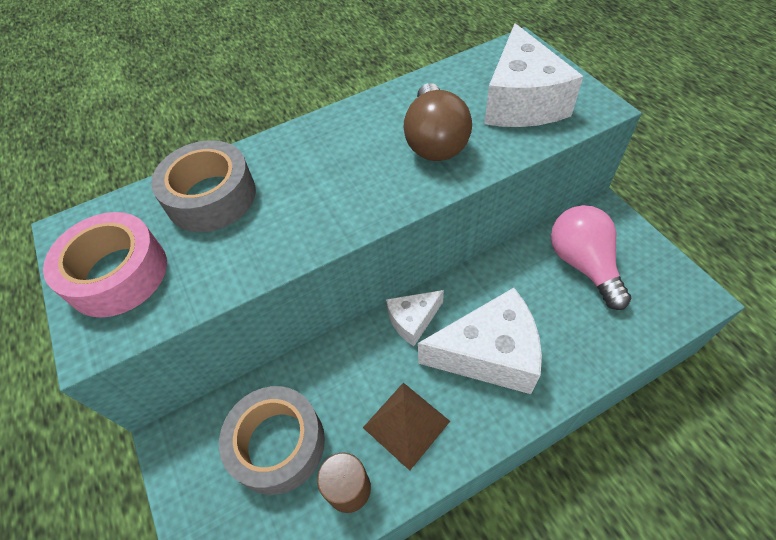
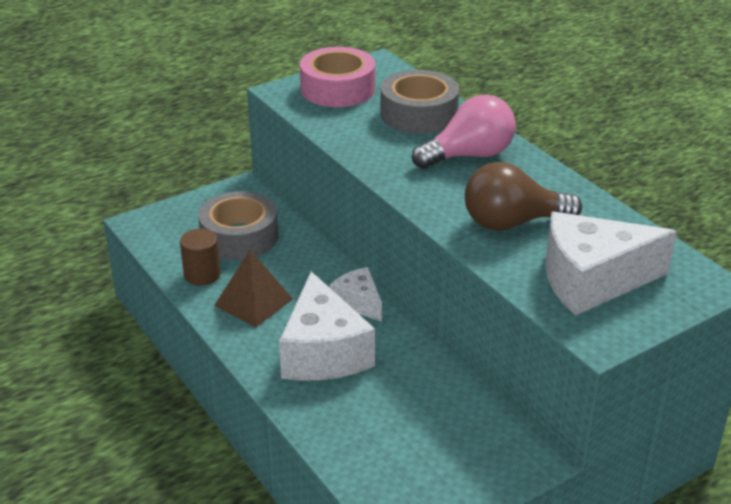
camera: 80 degrees right, 20 degrees down
(583, 264) = (444, 429): pink light bulb -> pink light bulb (469, 156)

